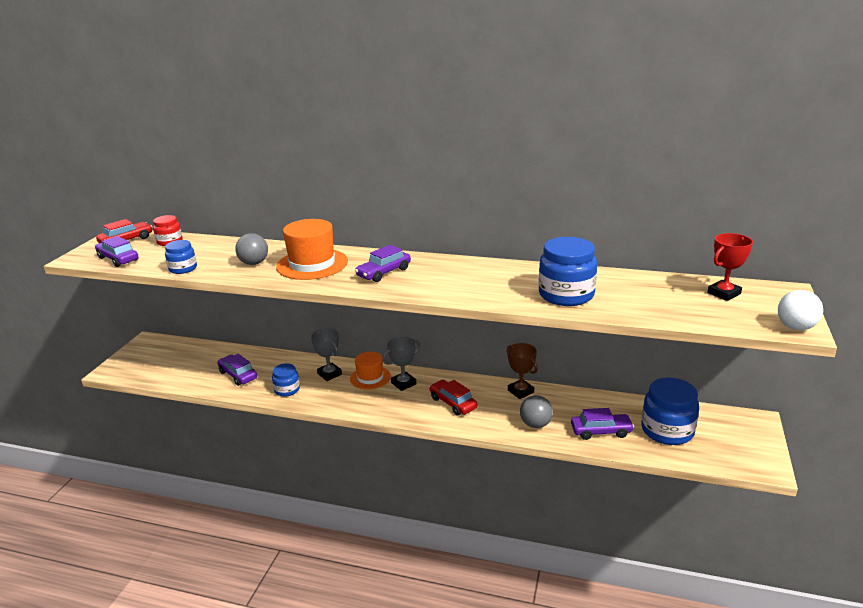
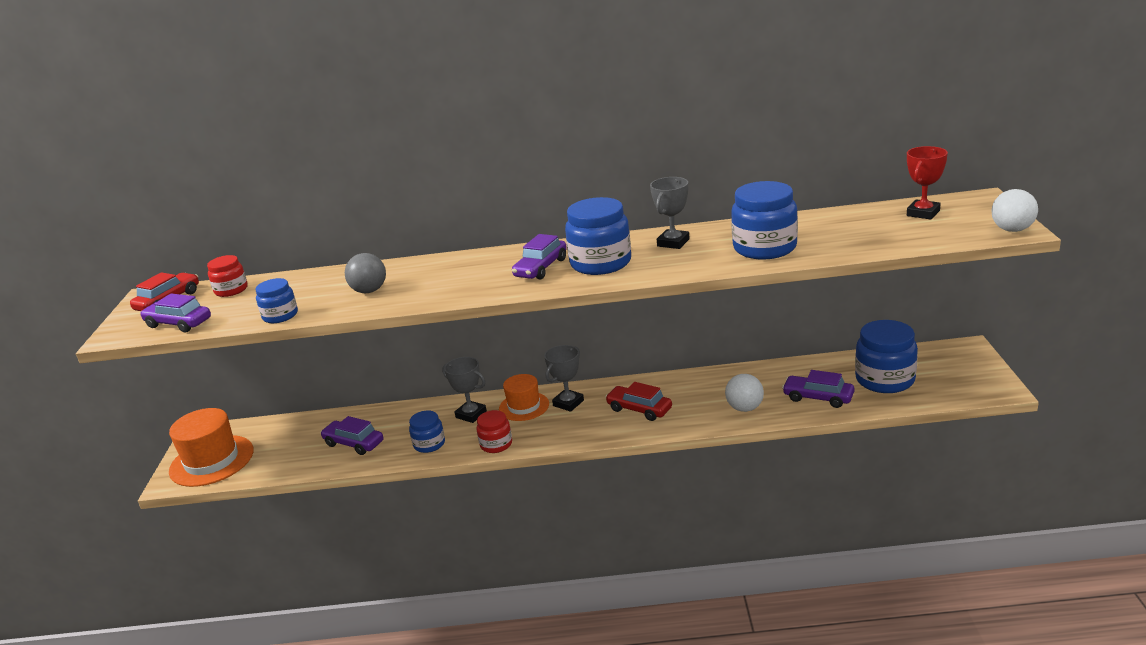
camera: 15 degrees left, 0 degrees up
(312, 264) = (445, 277): orange hat -> orange hat (211, 461)
(332, 403) = (496, 444): none -> red jar
(430, 279) = (600, 263): none -> blue jar
(497, 274) = (673, 243): none -> grey trophy
(520, 391) = (708, 379): brown trophy -> none
(535, 424) = (744, 408): grey ball -> white ball
(601, 431) = (818, 397): purple car -> purple car turned 135 degrees counterclockwise

